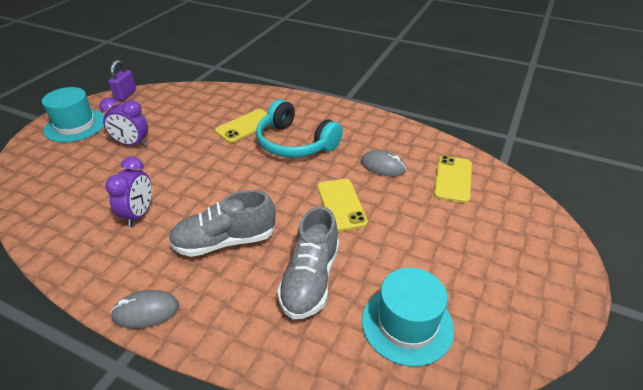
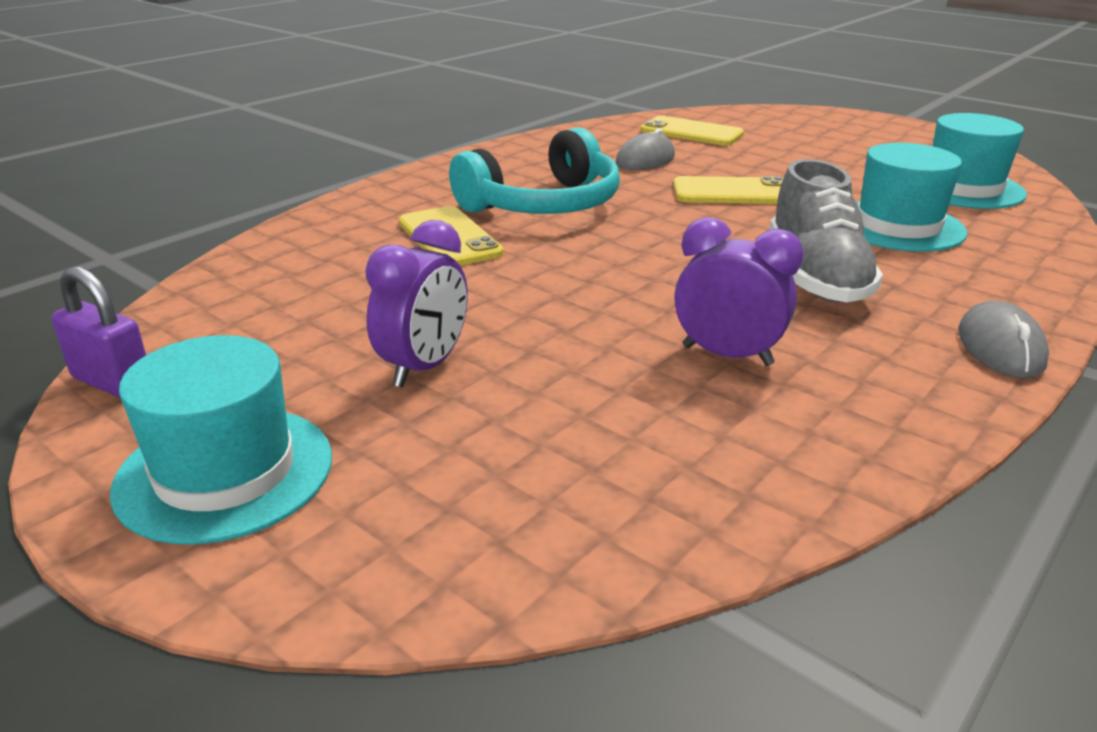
camera: 75 degrees left, 10 degrees down
(310, 279) = (897, 226): grey shoe -> turquoise hat

